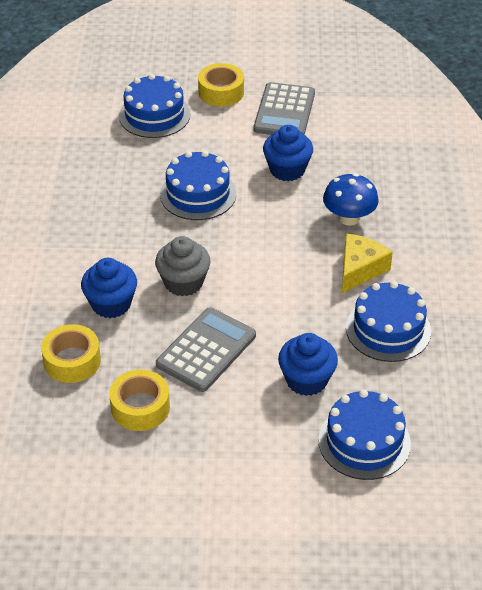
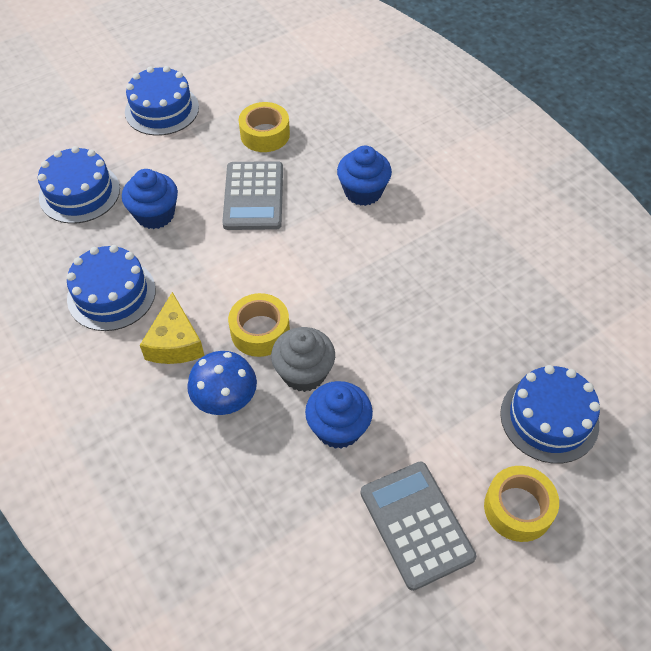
camera: 145 degrees right, 10 degrees up
(72, 361) = (345, 138): yellow tape -> yellow tape (260, 331)
(183, 282) = (324, 241): grey cupcake -> grey cupcake (304, 373)
(198, 194) = (399, 339): blue cake -> blue cake (162, 109)

